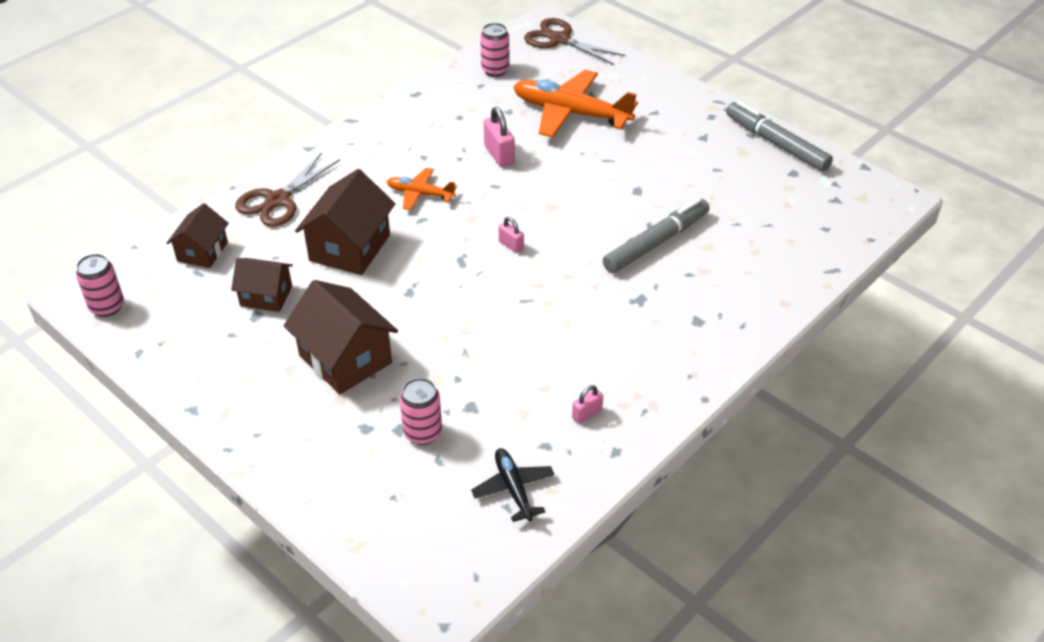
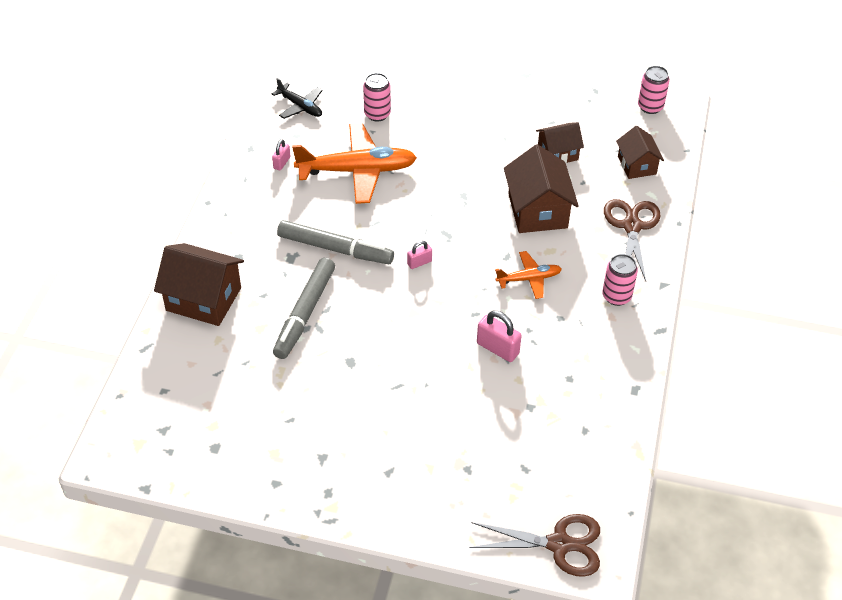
camera: 150 degrees right, 5 degrees up
(345, 359) = (464, 136): brown house -> brown house (203, 299)
(495, 70) = (588, 459): pink can -> pink can (616, 296)
(511, 245) = (419, 263): pink padlock -> pink padlock turned 45 degrees counterclockwise
(571, 113) = (469, 431): orange plane -> orange plane (357, 171)
(776, 143) = (245, 481): grey marker -> grey marker (335, 249)

